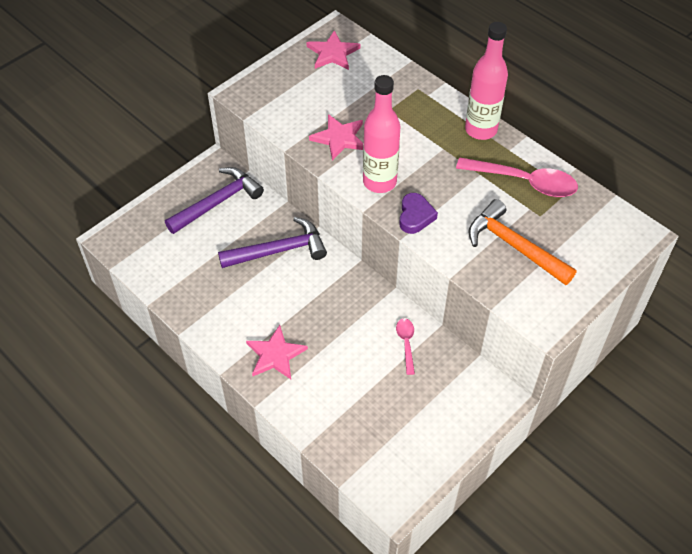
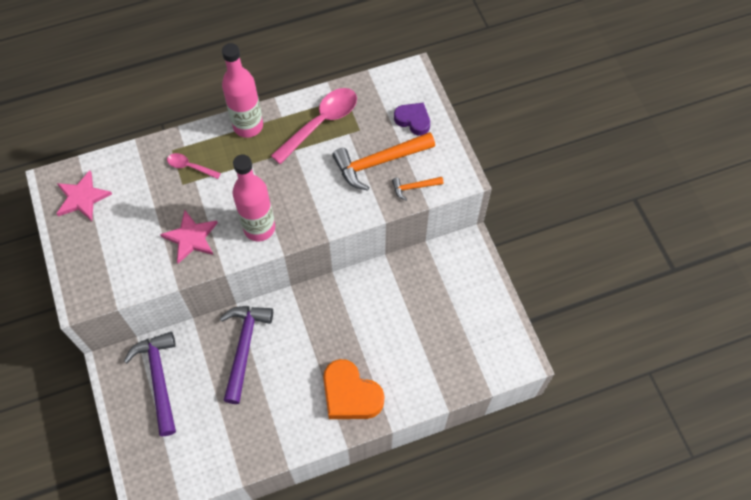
camera: 65 degrees left, 10 degrees up
(275, 355) = (350, 394): pink star -> orange heart
(406, 343) = (389, 288): pink spoon -> pink spoon (190, 167)
(415, 216) = (311, 218): purple heart -> purple heart (413, 120)
(506, 287) = (414, 187): none -> orange hammer

